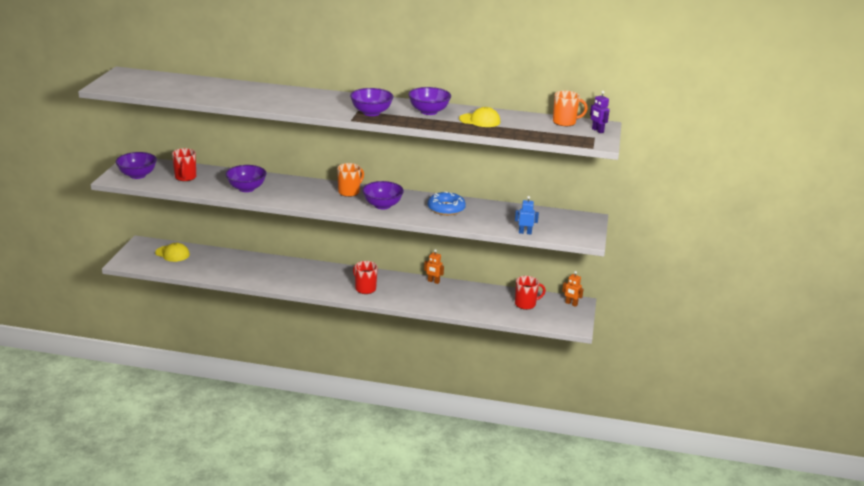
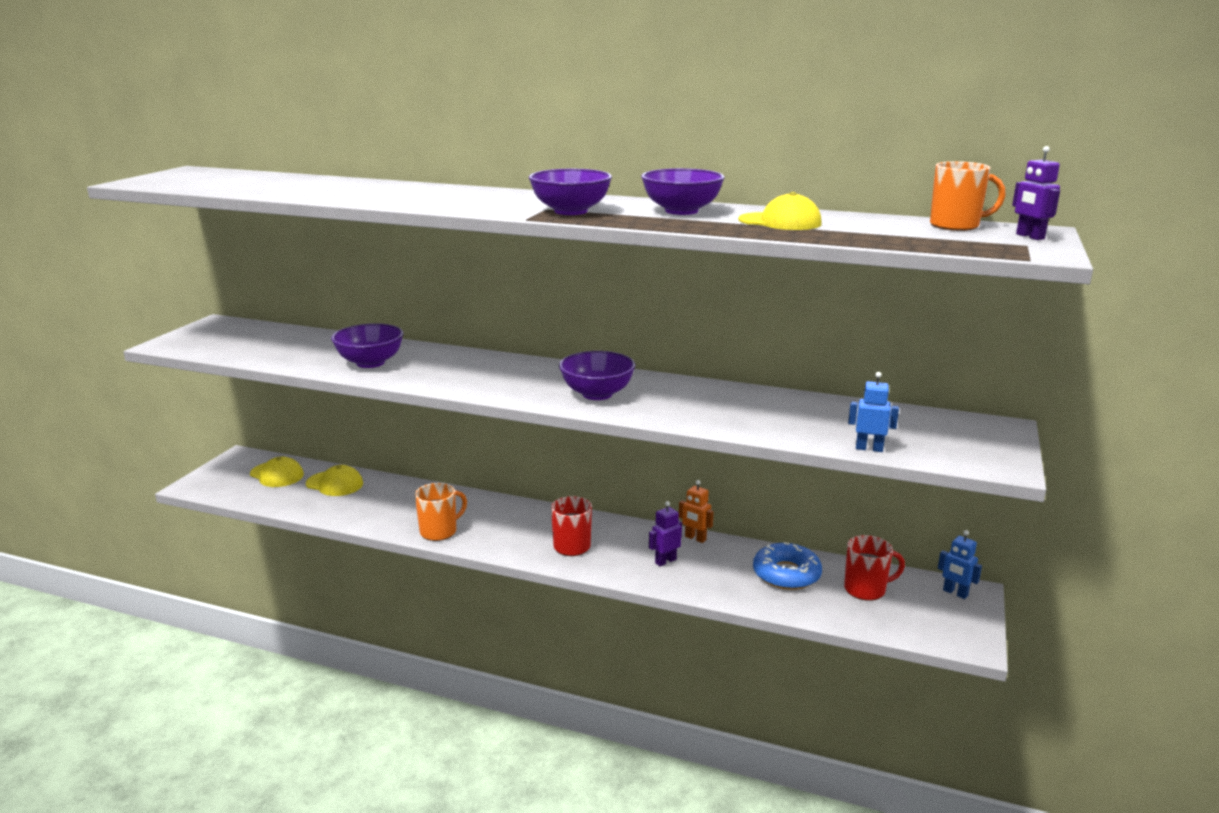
camera: 10 degrees right, 5 degrees down
(137, 175) = (207, 341): purple bowl -> none
(185, 177) = (280, 345): red mug -> none
(212, 258) = (334, 484): none -> yellow cap
(349, 192) = (545, 372): orange mug -> orange mug (439, 531)
(419, 294) = (665, 561): none -> purple robot
(446, 208) = (715, 402): blue donut -> blue donut (786, 574)
(571, 304) = (955, 593): orange robot -> blue robot

